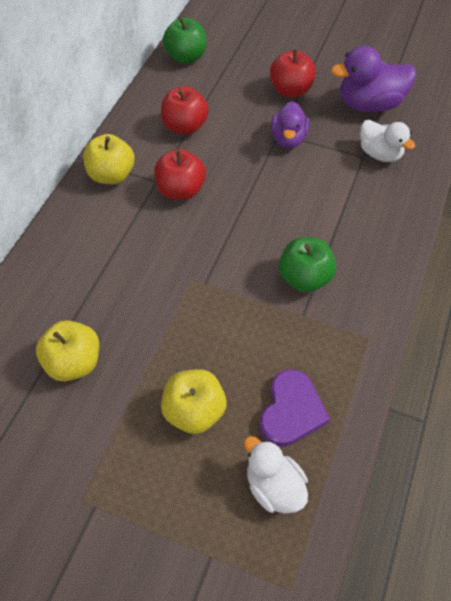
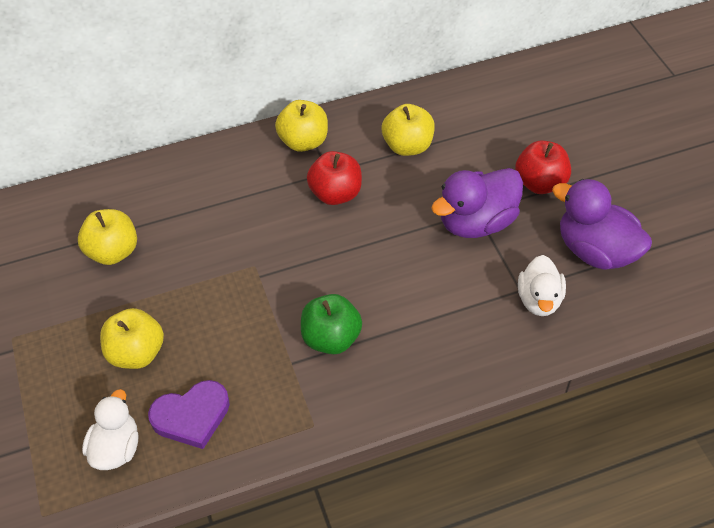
camera: 50 degrees right, 5 degrees down
(185, 127) = (408, 146): red apple -> yellow apple
(186, 57) = (490, 87): green apple -> none
(288, 139) = (476, 222): purple duck -> purple duck, size x1.53

